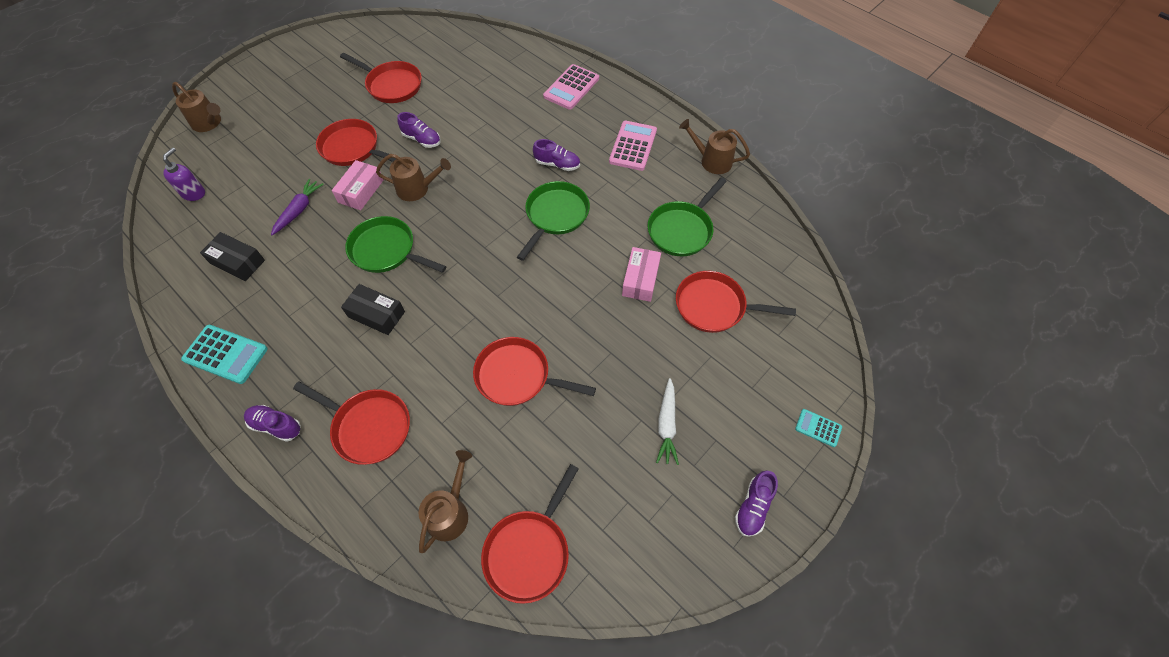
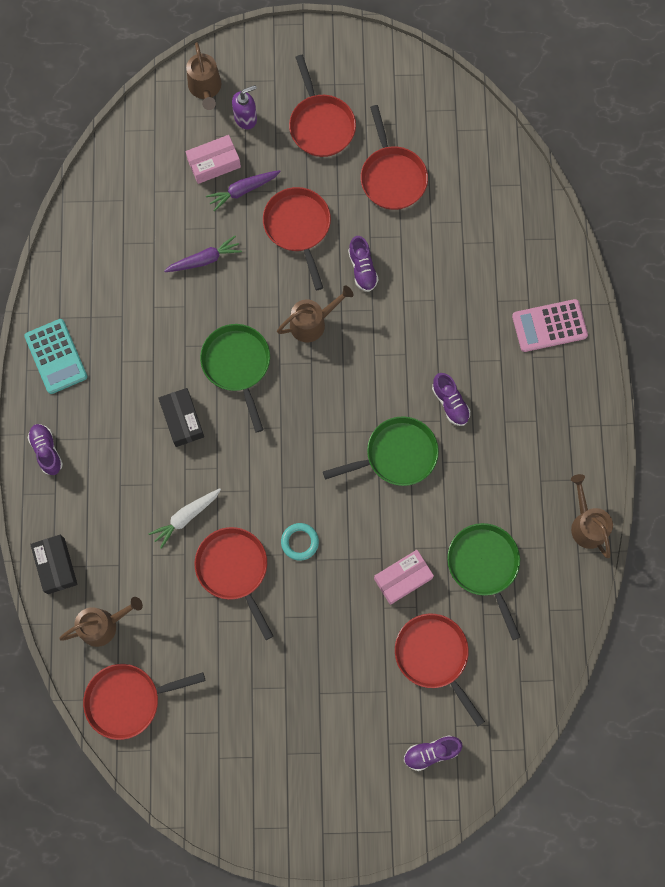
camera: 45 degrees right, 15 degrees up
(194, 193) = (139, 166): purple soap dispenser -> purple soap dispenser (246, 118)
(237, 262) = (122, 273): black box -> black box (56, 566)
(291, 156) = (243, 190): none -> purple carrot
(361, 191) = (267, 283): pink box -> pink box (214, 163)
(368, 427) = (103, 510): red pan -> red pan (320, 125)
(417, 189) = (312, 322): brown watering can -> brown watering can turned 75 degrees counterclockwise
(546, 317) = (299, 542): none -> turquoise ring
(633, 146) = (535, 444): pink calculator -> none
(666, 425) = (299, 708): white carrot -> white carrot (186, 517)
(682, 230) = (484, 566): green pan -> green pan turned 75 degrees clockwise
(753, 507) = (294, 819): purple shoe -> purple shoe (431, 752)
(818, 428) = (400, 817): turquoise calculator -> none

